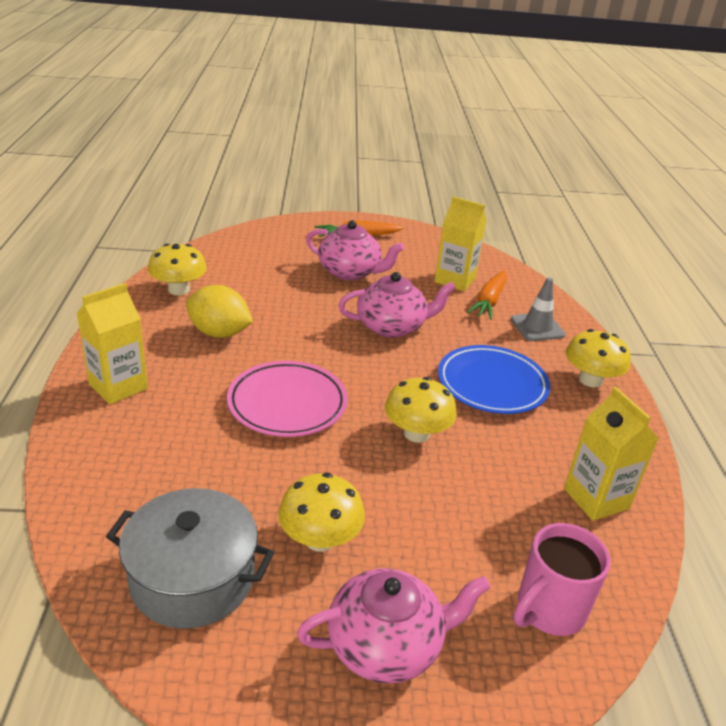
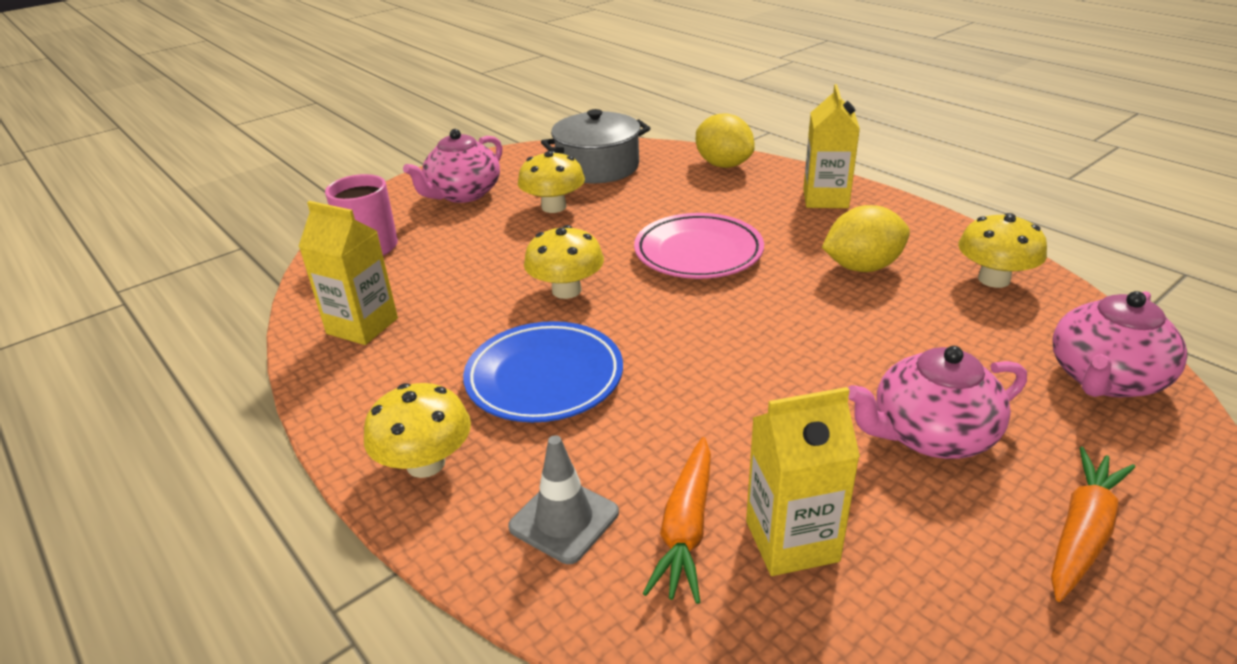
camera: 145 degrees right, 0 degrees up
(92, 481) = (723, 165): none -> yellow lemon
(392, 327) = (739, 381): pink teapot -> pink teapot (1104, 379)
(489, 301) = (686, 528): orange carrot -> orange carrot turned 150 degrees counterclockwise

